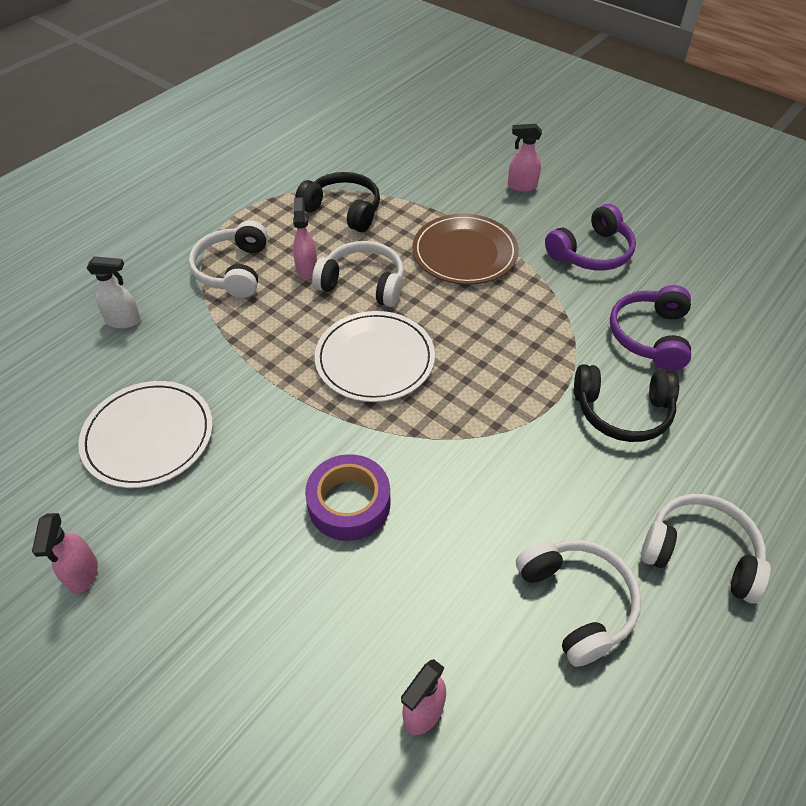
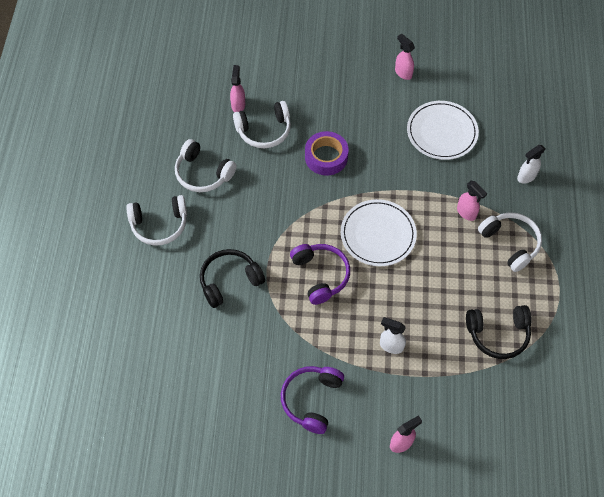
camera: 145 degrees right, 10 degrees up
(307, 269) = (471, 271): pink spray bottle -> pink spray bottle (466, 213)
(363, 284) = (429, 281): white headphones -> white headphones (264, 131)
(464, 253) = (391, 346): brown plate -> white spray bottle
(650, 336) = (239, 345): purple headphones -> purple headphones (320, 275)

